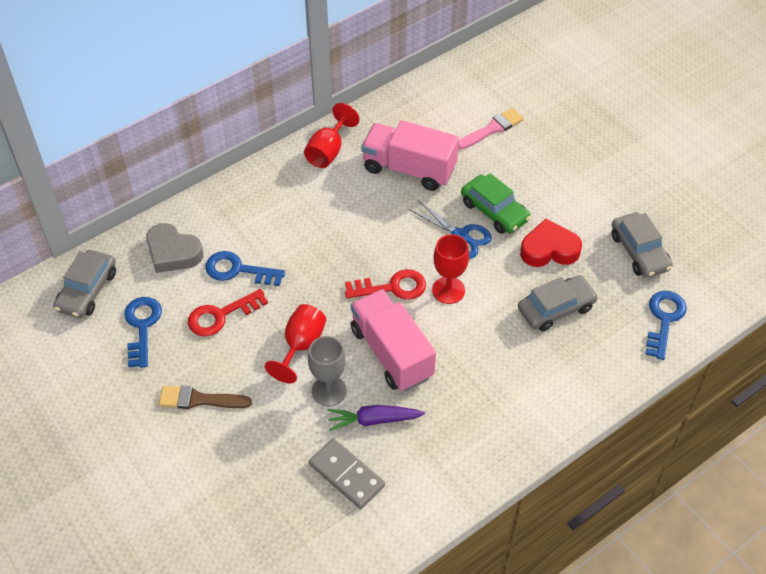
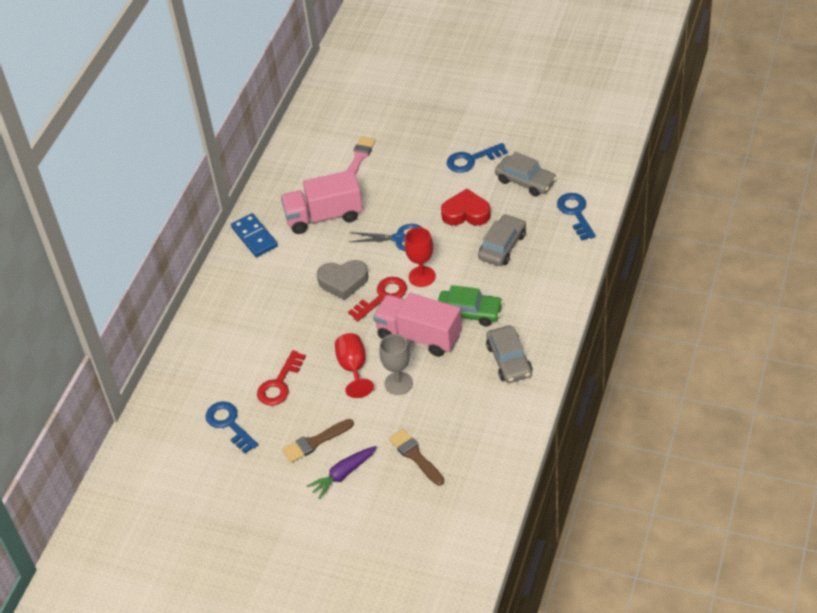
camera: 30 degrees left, 5 degrees down
(87, 290) = (164, 426): grey car -> grey car (509, 360)
(173, 253) = (204, 366): grey heart -> grey heart (343, 282)
(238, 270) = (263, 349): blue key -> blue key (472, 160)
(277, 482) = (415, 456): none -> brown brush
(328, 151) = (254, 237): red goblet -> blue domino
(346, 475) = (456, 423): grey domino -> none
(373, 420) = (444, 382): purple carrot -> purple carrot (343, 474)
(494, 211) = (408, 210): green car -> green car (469, 313)
(549, 249) = (466, 213): red heart -> red heart turned 45 degrees clockwise

